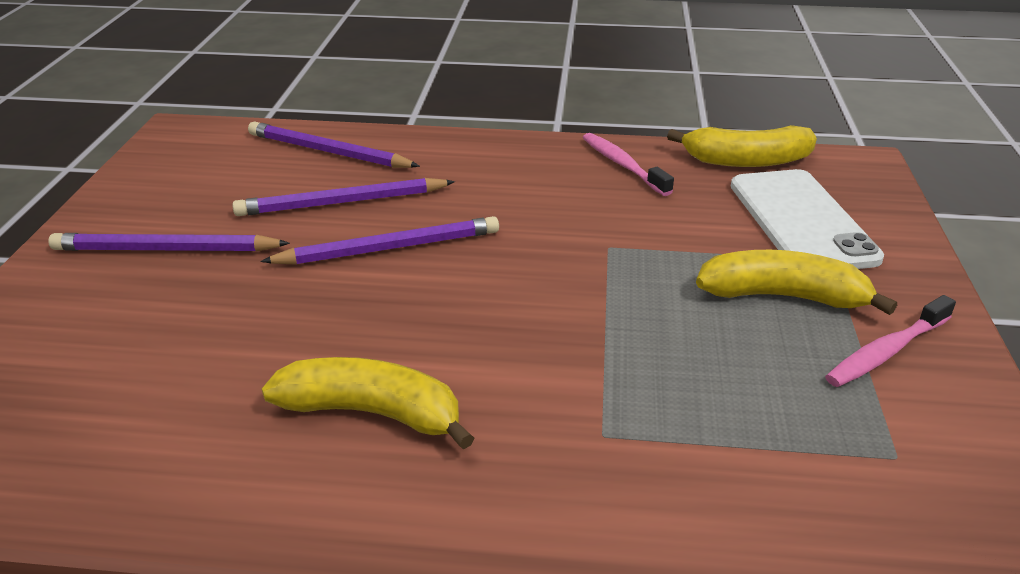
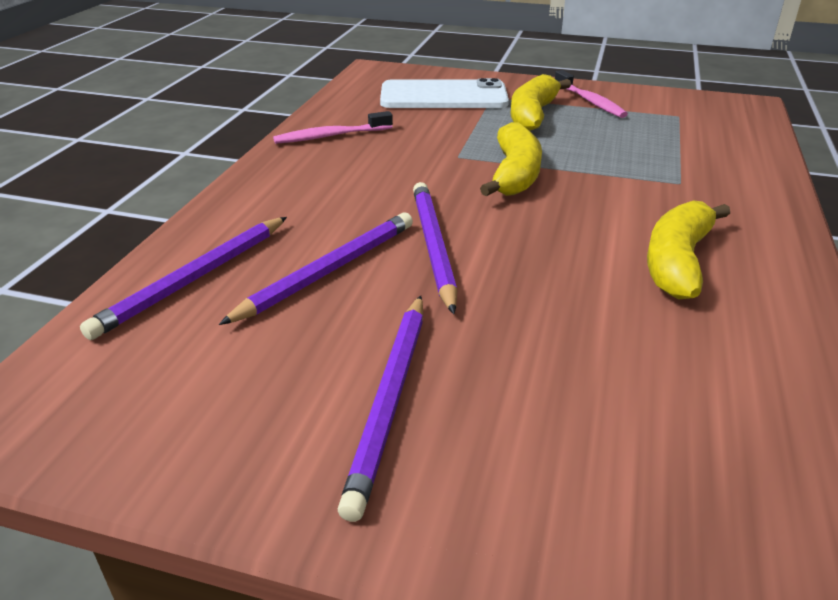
camera: 80 degrees left, 0 degrees up
(342, 202) = (328, 271): purple pencil -> purple pencil turned 135 degrees counterclockwise
(746, 161) = (350, 97): yellow banana -> yellow banana (514, 175)

